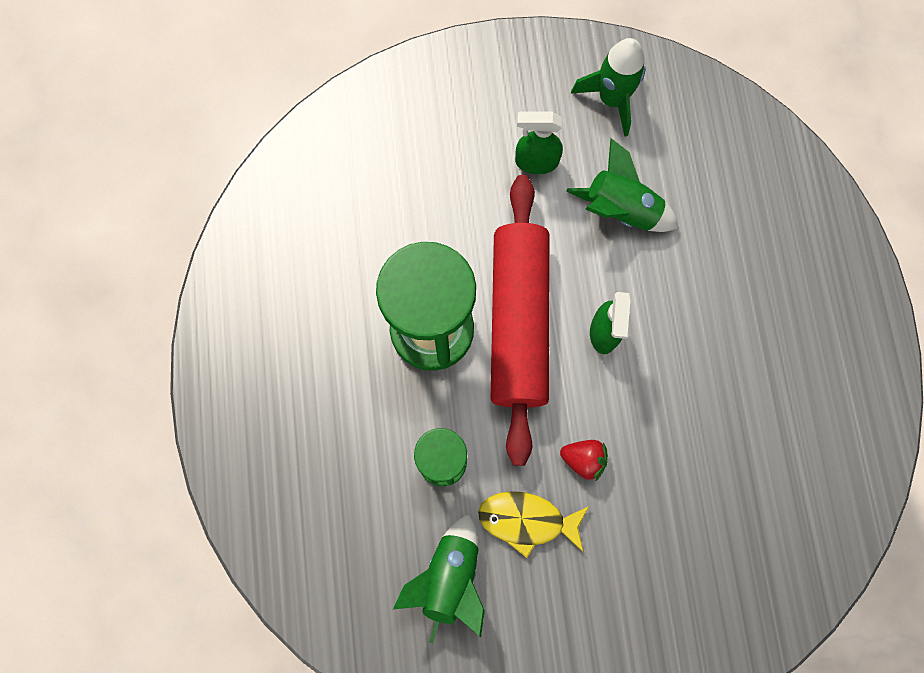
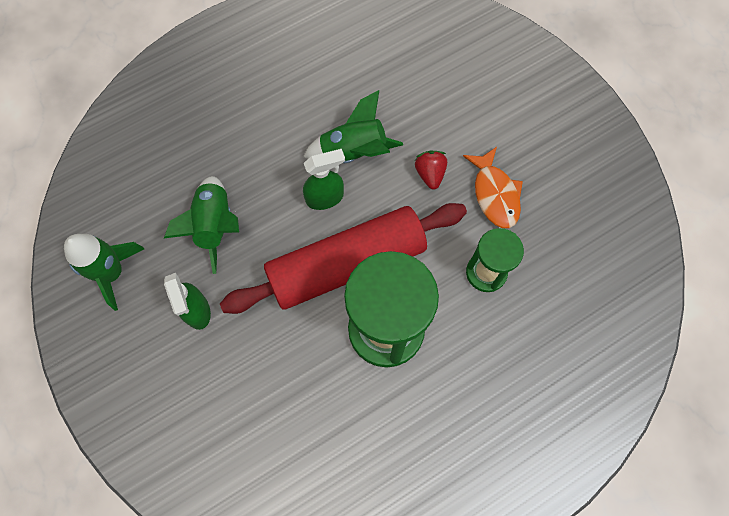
camera: 115 degrees left, 5 degrees down
(449, 577) = (565, 229): green rocket -> green rocket (353, 152)
(527, 520) = (495, 194): yellow fish -> orange fish

